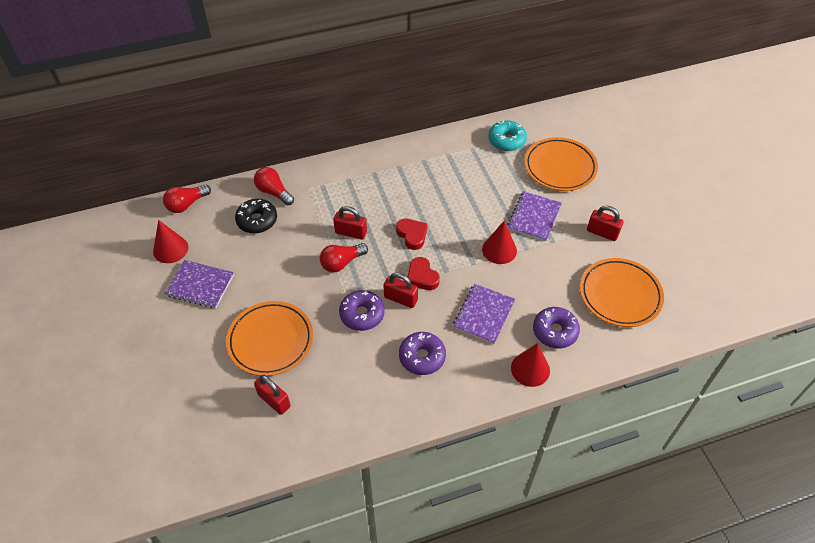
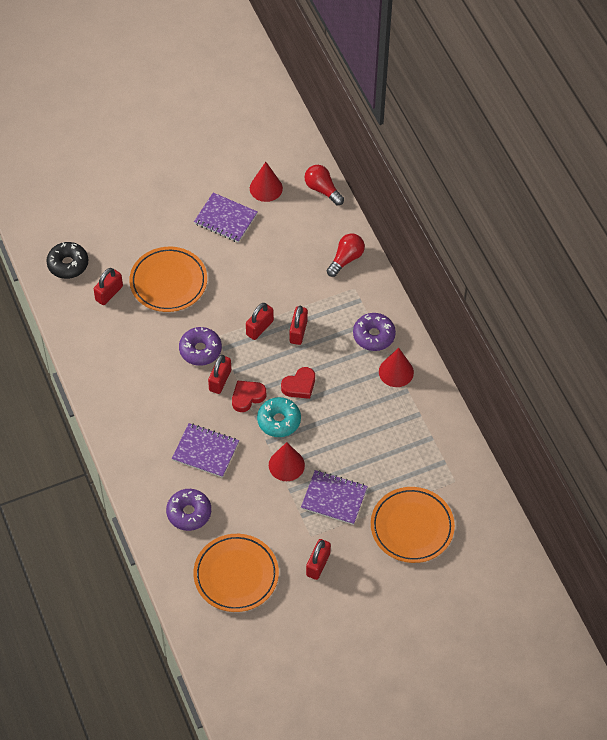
camera: 85 degrees right, 5 degrees up
(200, 285) = (225, 219): purple notebook -> purple notebook turned 75 degrees counterclockwise
(257, 220) = (307, 251): black donut -> black donut (68, 264)
(342, 263) = (259, 328): red light bulb -> red padlock
(422, 357) = (156, 401): purple donut -> purple donut (374, 335)
(506, 140) = (449, 473): turquoise donut -> turquoise donut (279, 421)
(530, 369) = (146, 490): red cone -> red cone (396, 372)

